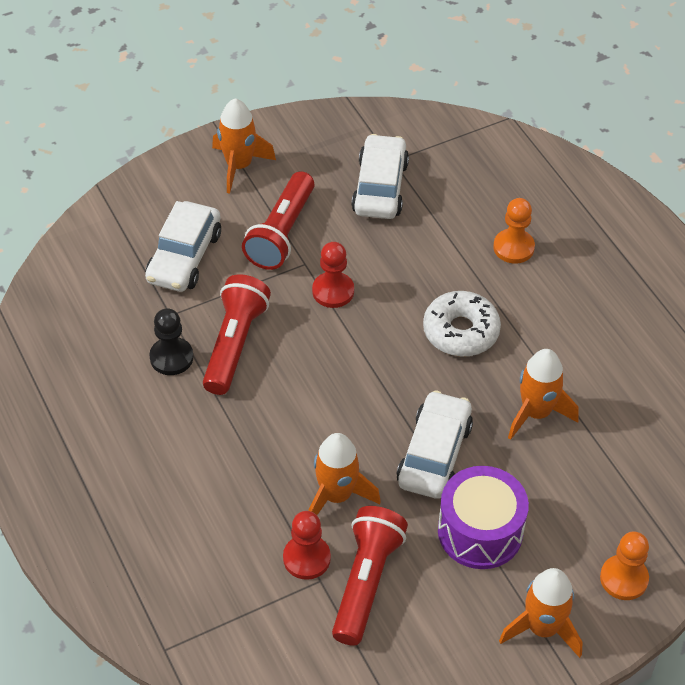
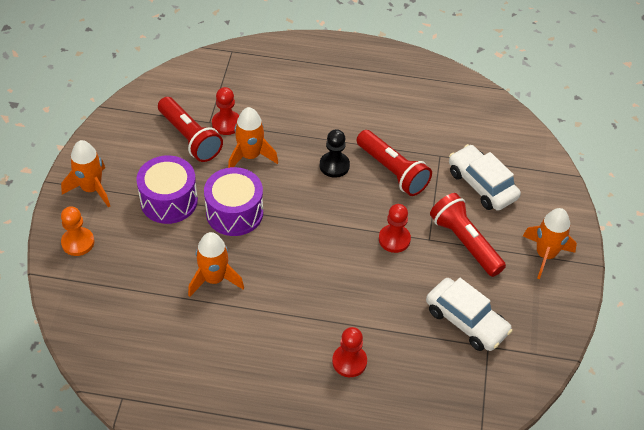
camera: 125 degrees right, 0 degrees up
(171, 357) = (406, 140): black pawn -> black pawn (334, 165)
(434, 454) = (234, 213): white car -> purple drum
(461, 331) = (306, 283): white donut -> none
(513, 247) = (349, 361): orange pawn -> red pawn

